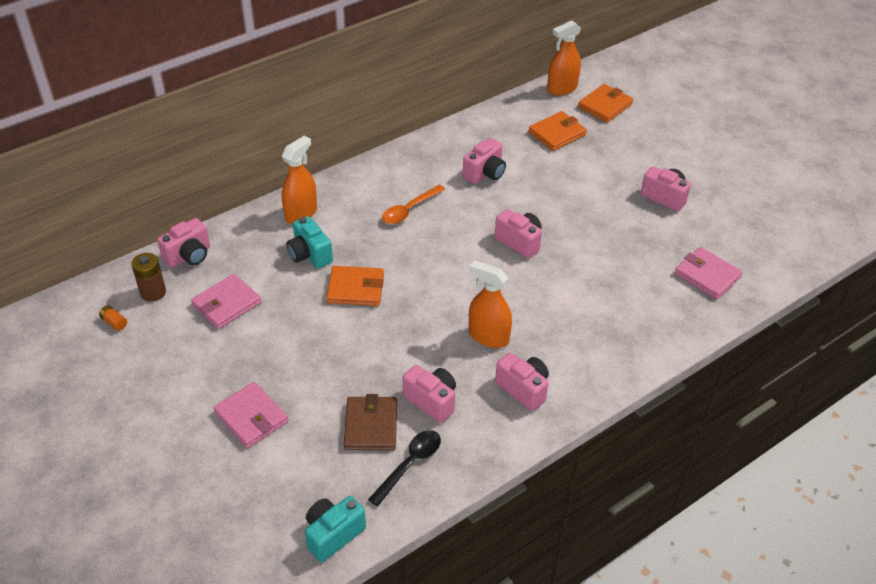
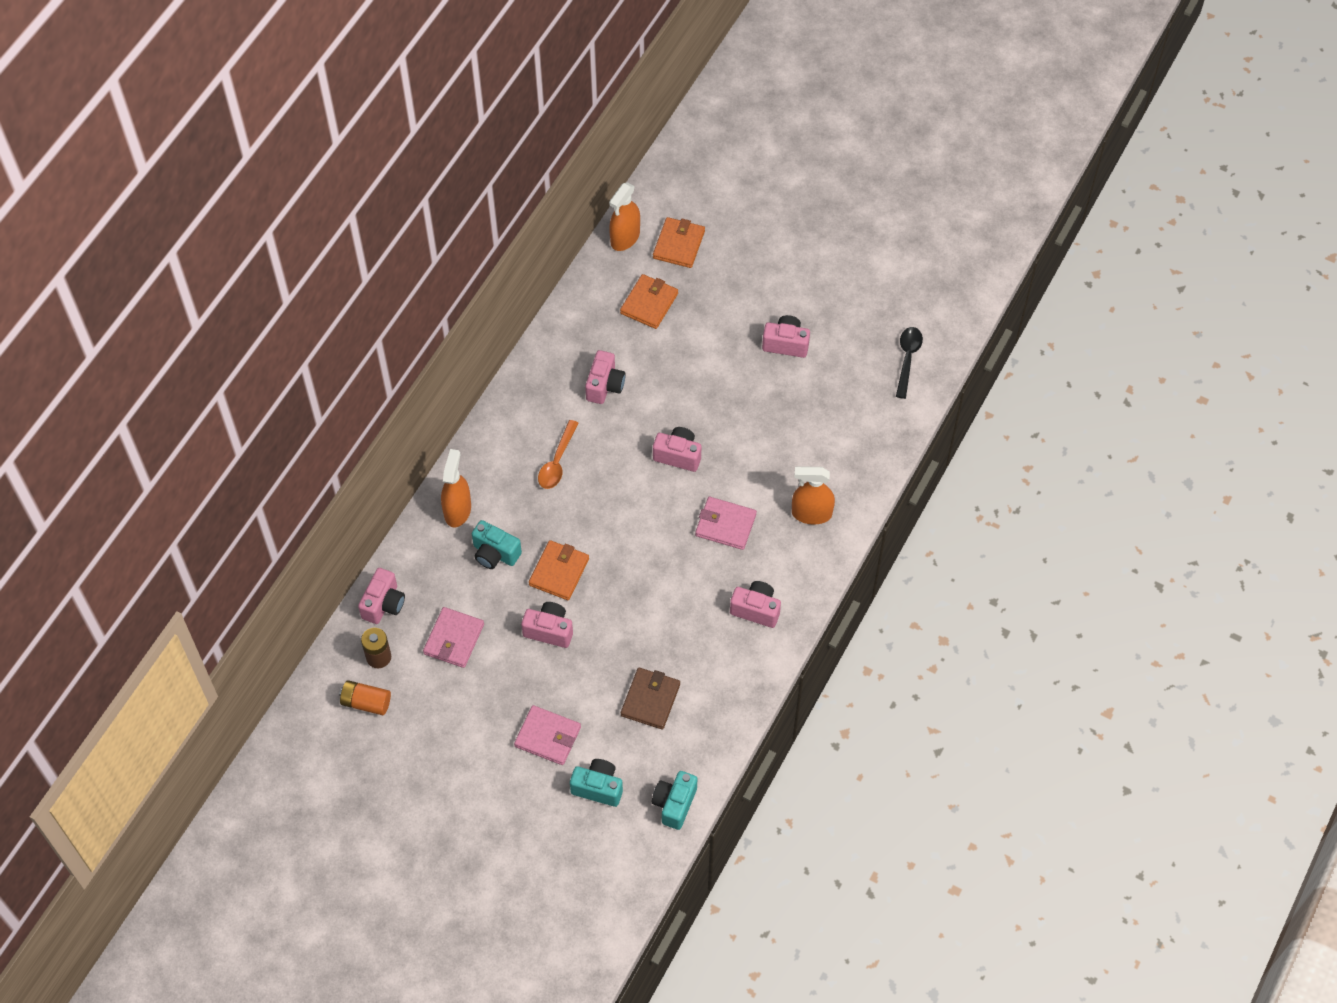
camera: 25 degrees left, 15 degrees up
(114, 322) = (366, 702): orange battery -> orange battery, size x1.76
(267, 484) = (598, 787): none -> turquoise camera
(355, 288) = (559, 572): orange wallet -> orange wallet turned 45 degrees counterclockwise
(371, 426) = (650, 700): brown wallet -> brown wallet turned 45 degrees clockwise
(410, 464) = (700, 719): black spoon -> black spoon (907, 359)
(432, 401) = (687, 654): pink camera -> pink camera (549, 630)
(488, 336) = (701, 570): orange spray bottle -> orange spray bottle (811, 513)
(707, 275) = (859, 422): pink wallet -> pink wallet (725, 525)

